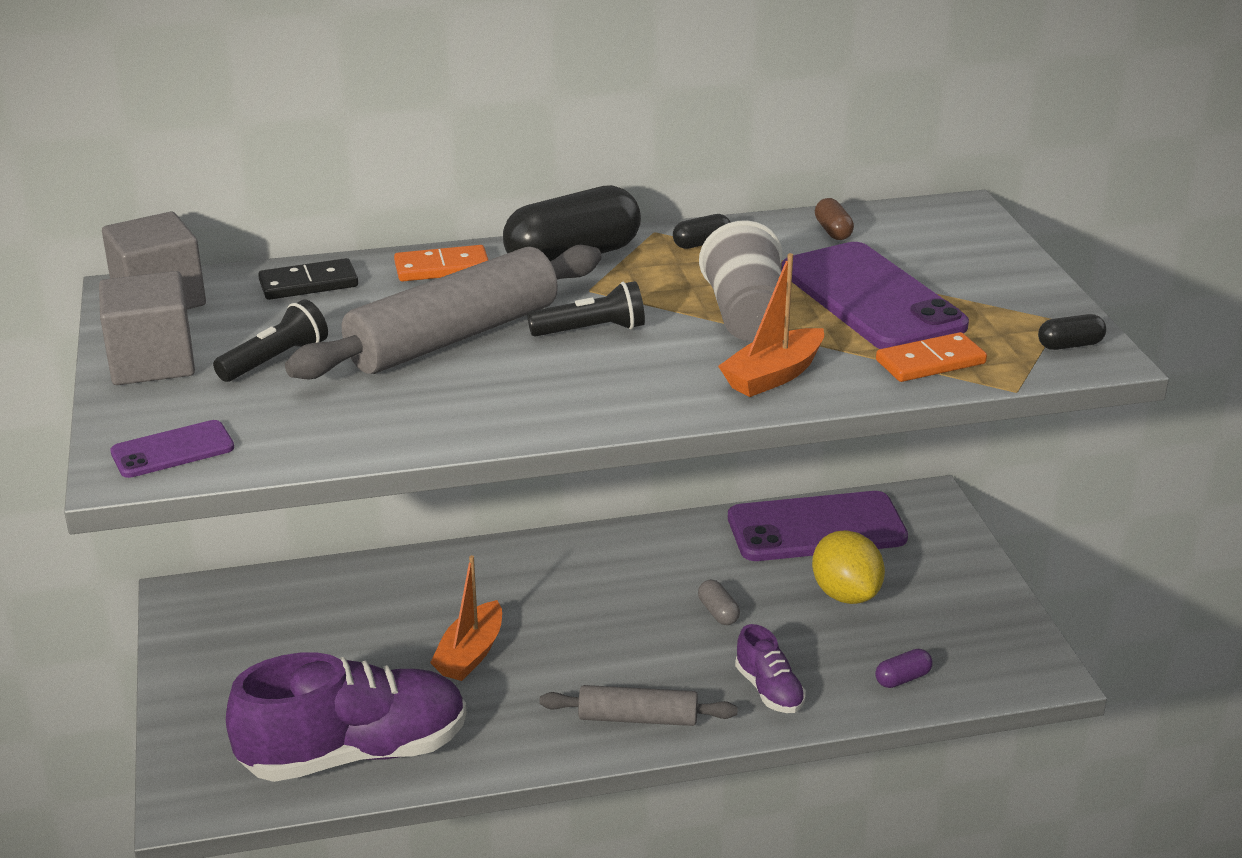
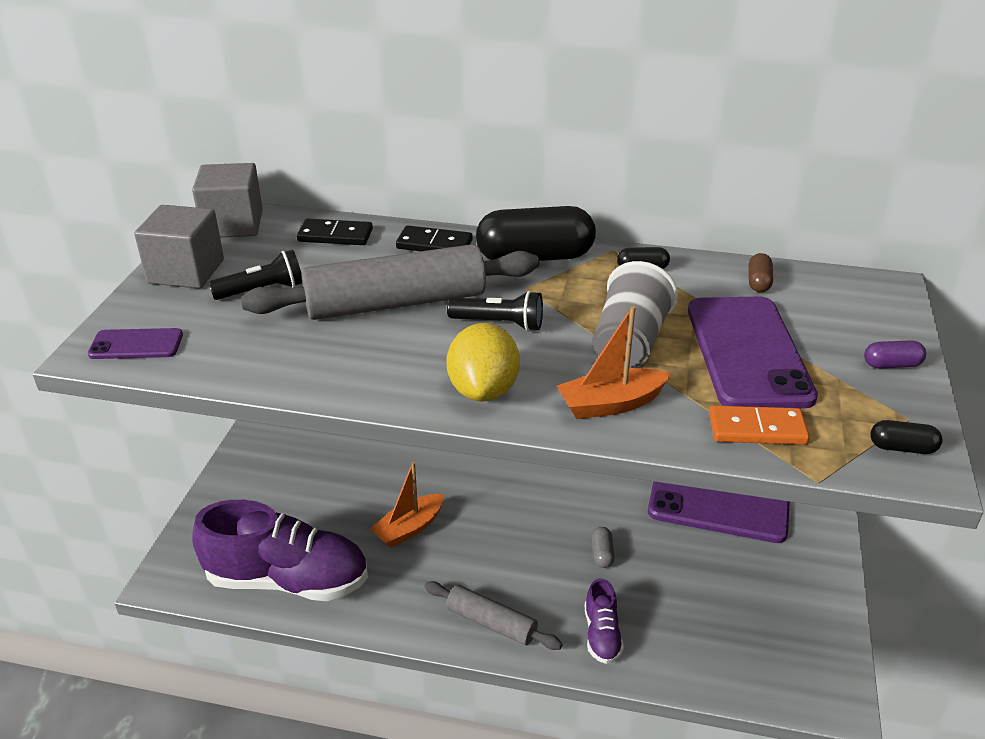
camera: 25 degrees right, 5 degrees up
(442, 268) = (434, 244): orange domino -> black domino
(845, 594) = (709, 571): yellow lemon -> yellow lemon (483, 390)
(902, 678) = (713, 663): purple capsule -> purple capsule (891, 365)

